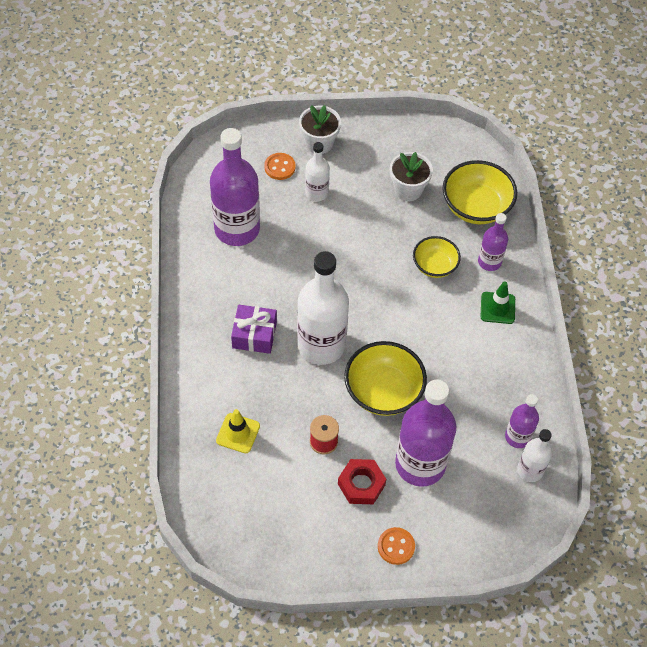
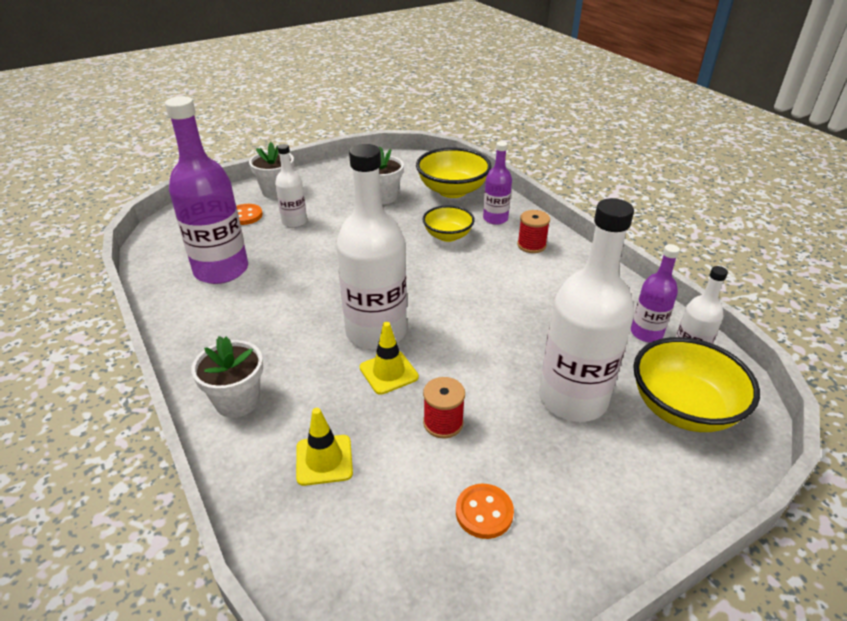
camera: 25 degrees left, 20 degrees down
(204, 363) = (237, 401): none -> white flower pot
(254, 335) = (290, 350): purple gift -> none
(311, 385) = (388, 372): none -> yellow traffic cone
(361, 484) = (523, 450): red nut -> none
(383, 391) = (476, 347): yellow bowl -> yellow bowl (683, 408)
(396, 546) = (623, 504): orange button -> orange button (484, 512)
(420, 464) = (572, 399): purple bottle -> white bottle
(497, 308) = (531, 245): green traffic cone -> red spool

